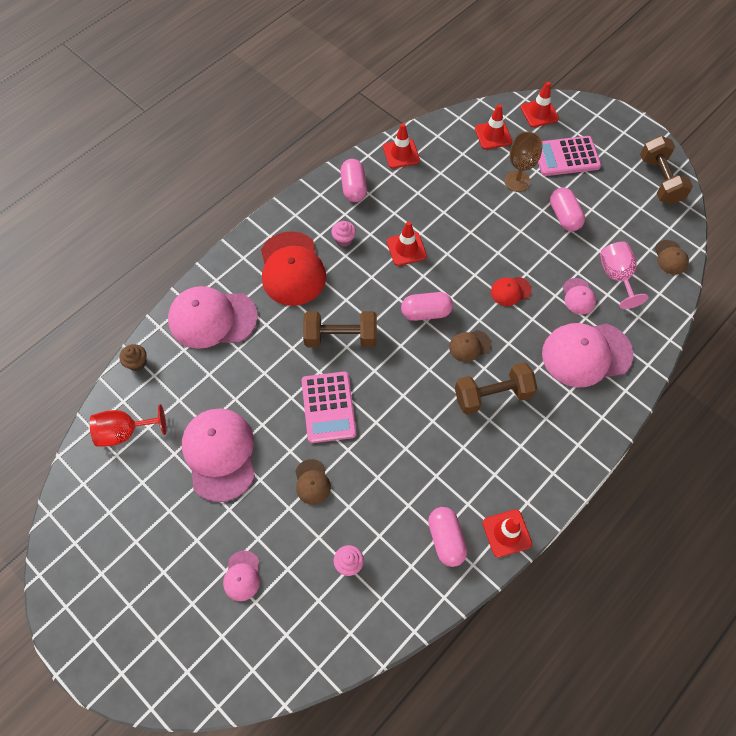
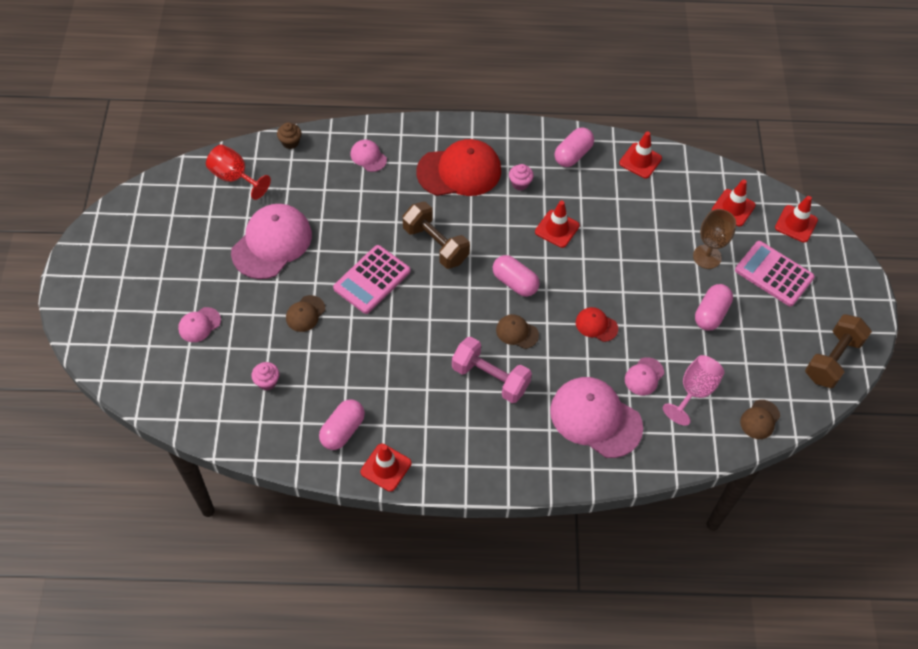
camera: 45 degrees right, 5 degrees down
(212, 318) = (368, 157): pink cap -> pink cap, size x0.47
(292, 269) = (459, 171): red cap -> red cap turned 135 degrees counterclockwise
(492, 395) = (490, 378): brown dumbbell -> pink dumbbell

